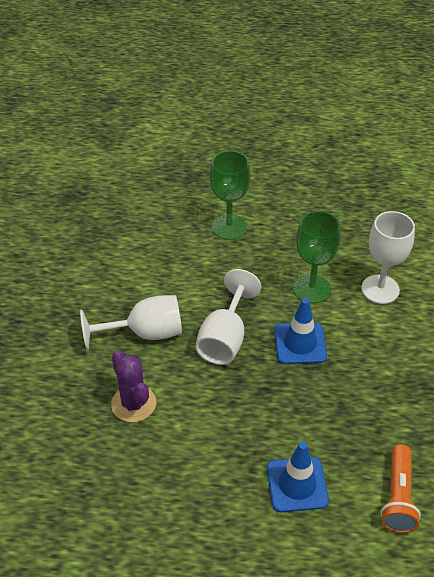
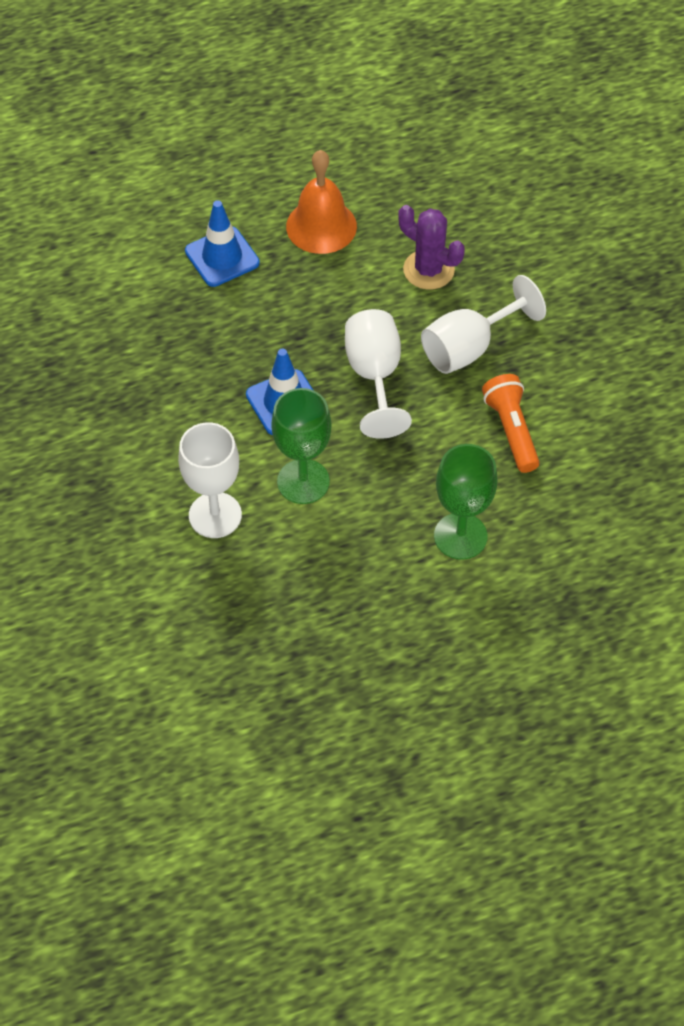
camera: 155 degrees right, 10 degrees up
(196, 480) = (321, 226): none -> orange bell
(398, 497) = (118, 281): orange flashlight -> orange flashlight (511, 430)

